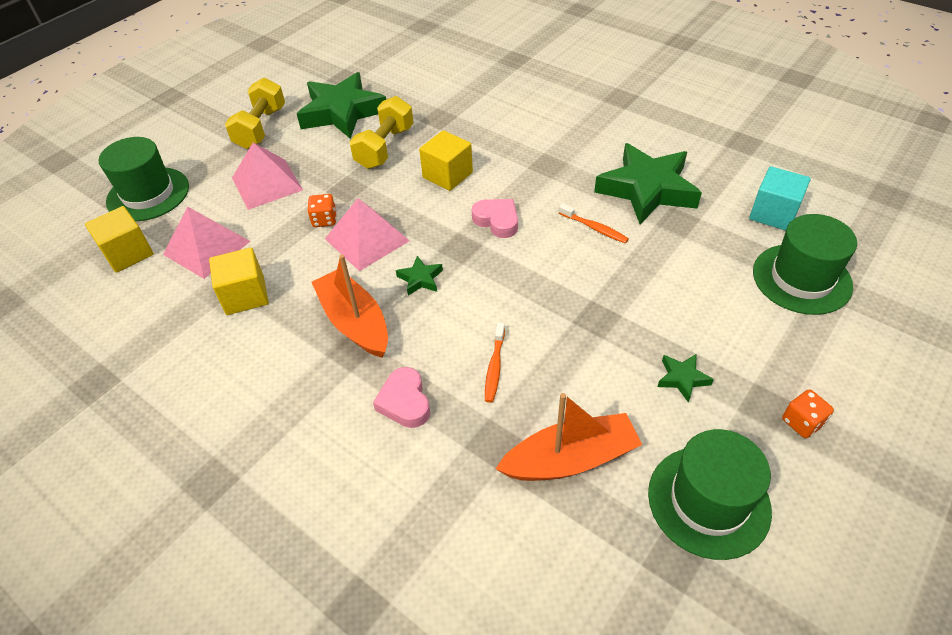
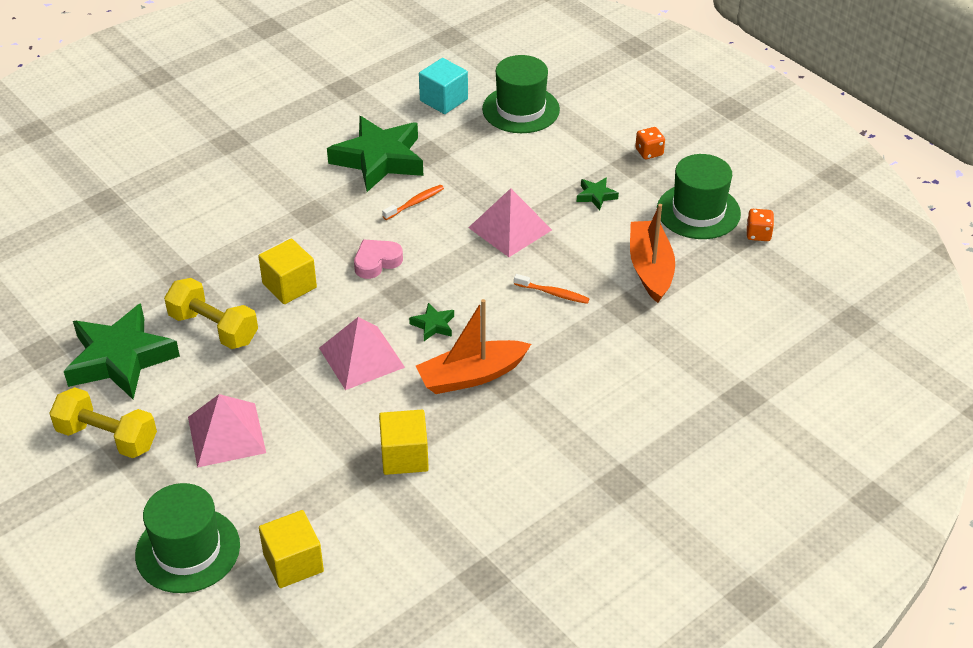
camera: 80 degrees left, 5 degrees down
(207, 248) = (316, 489): pink pyramid -> pink pyramid (510, 228)
(324, 220) = (315, 388): orange dice -> orange dice (758, 234)
(405, 402) = (572, 352): pink heart -> none

